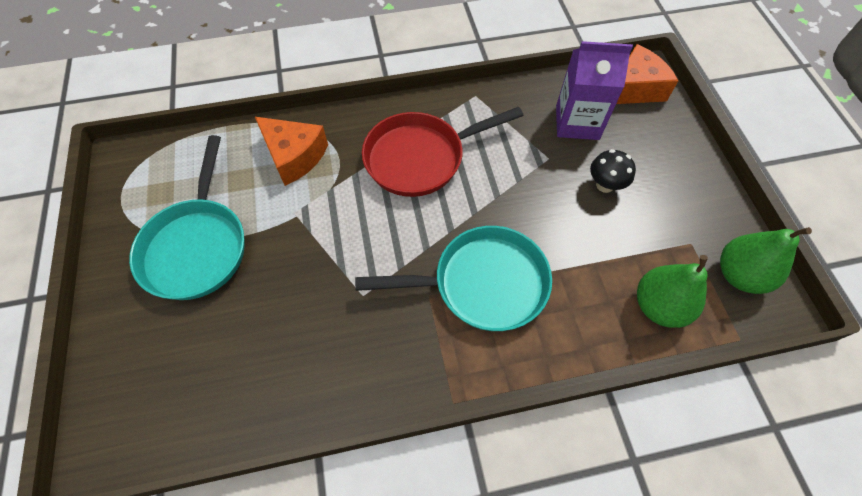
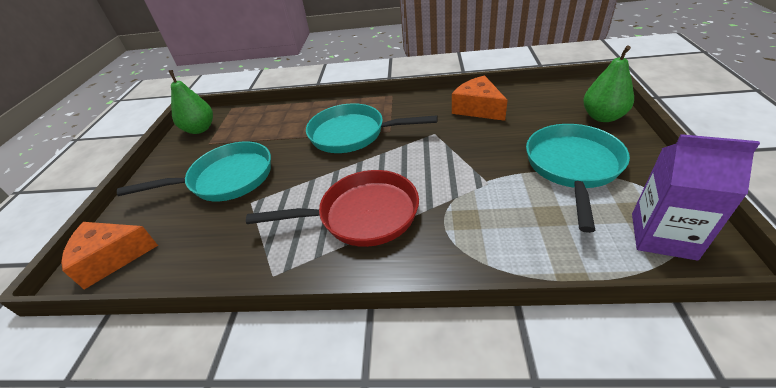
camera: 160 degrees left, 20 degrees down
(294, 156) = (493, 231): orange cheese -> orange cheese (477, 108)
(577, 122) = (198, 230): purple carton -> purple carton (662, 236)
(605, 185) = (226, 179): black mushroom -> turquoise pan
(659, 306) = (257, 120): green pear -> green pear (602, 117)

